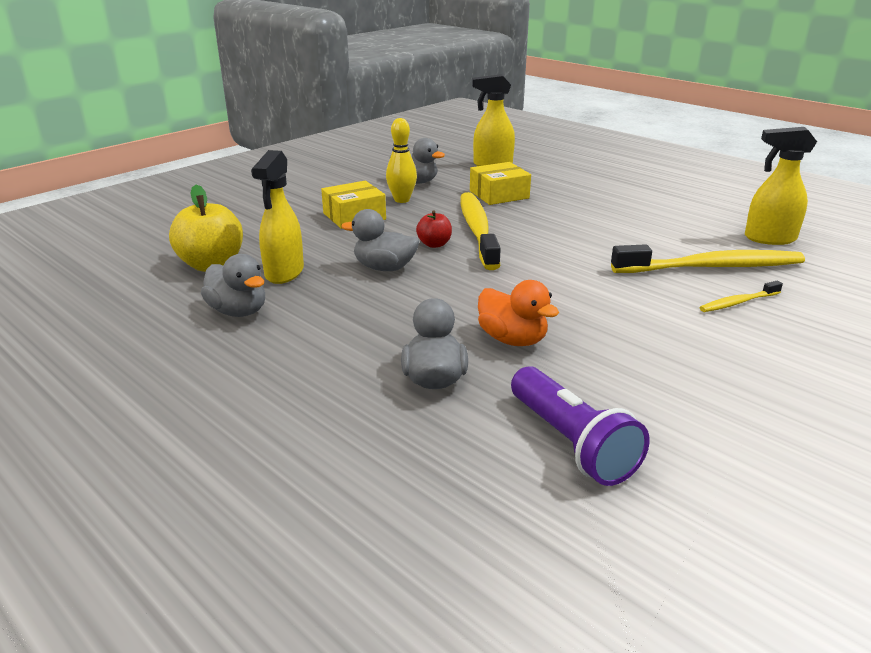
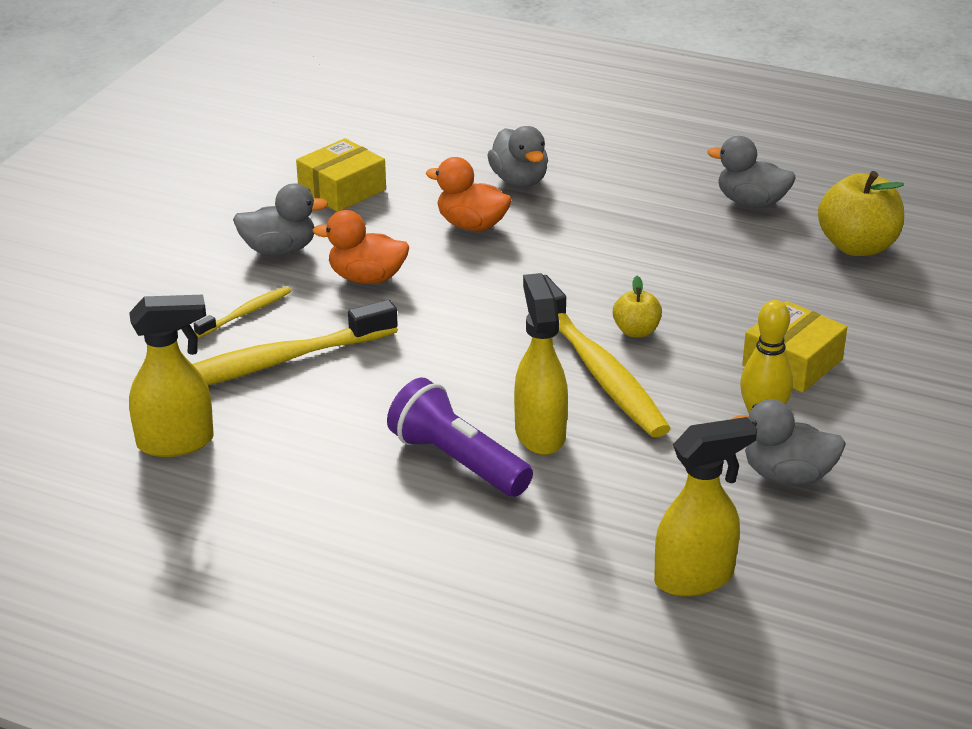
camera: 160 degrees right, 5 degrees up
(284, 273) = (765, 252): yellow spray bottle -> yellow spray bottle (540, 433)
(384, 268) = (663, 281): grey duck -> grey duck (279, 250)
(434, 244) = (636, 331): red apple -> yellow apple
(499, 194) = (620, 469): yellow box -> yellow box (342, 190)
(571, 443) = (393, 159): purple flashlight -> purple flashlight (457, 461)
(628, 311) = (367, 278): none -> orange duck

